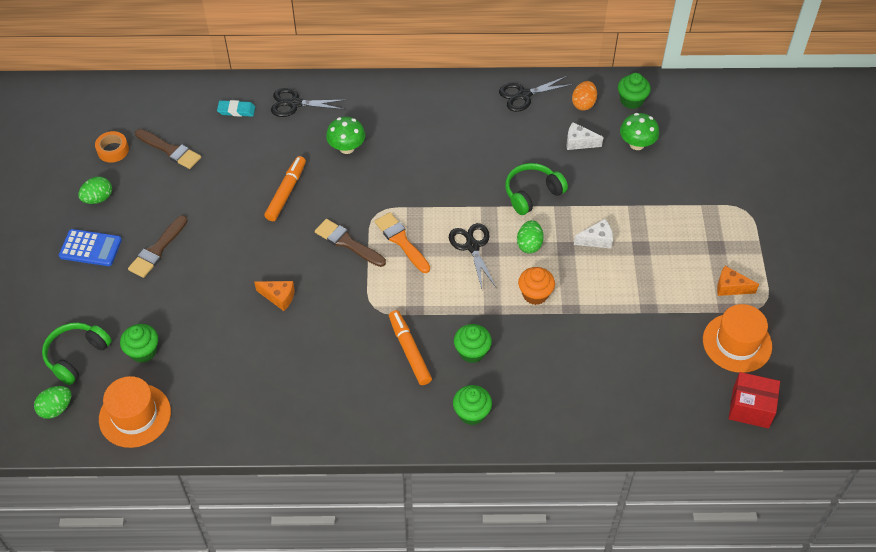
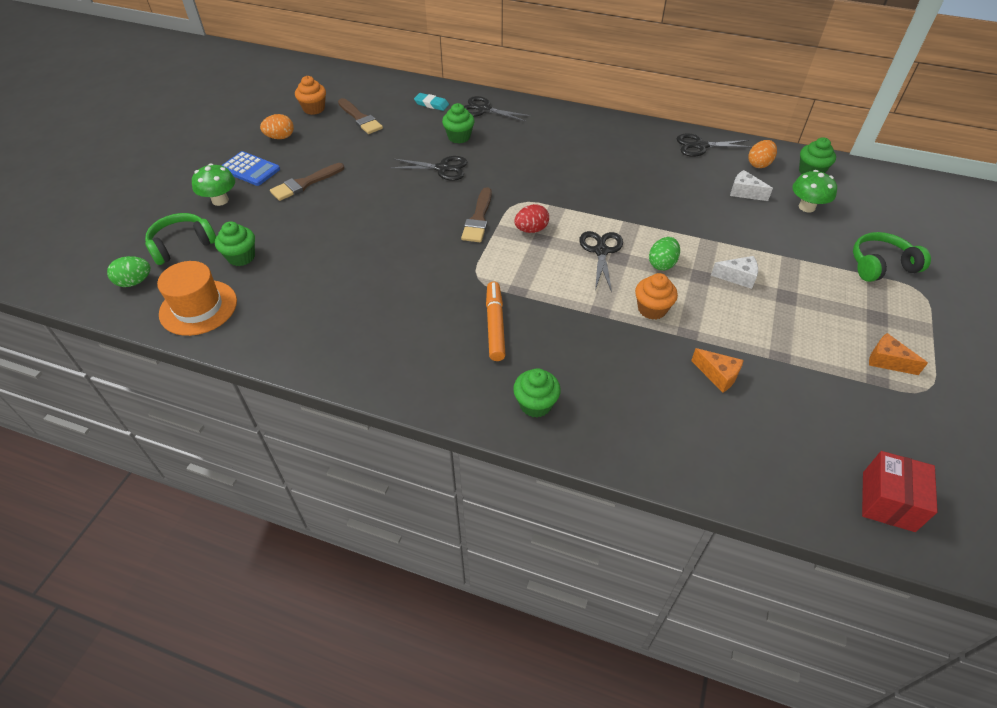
camera: 20 degrees right, 5 degrees down
(98, 198) = (280, 137): green egg -> orange egg
(113, 150) = (314, 109): orange tape -> orange cupcake
(279, 297) = (390, 246): orange cheese -> orange cheese (718, 375)
(286, 192) = (442, 168): orange marker -> black scissors
(347, 148) = (514, 149): green mushroom -> green mushroom (220, 200)
(347, 243) = (478, 219): brown brush -> brown brush turned 135 degrees counterclockwise
(401, 241) = (531, 230): orange brush -> red egg
(472, 352) = (561, 344): green cupcake -> green cupcake (459, 137)
(532, 193) = (681, 222): green headphones -> green headphones (881, 265)
(737, 343) = (883, 421): orange hat -> none
(750, 408) = (888, 501): red box -> red box turned 75 degrees clockwise

